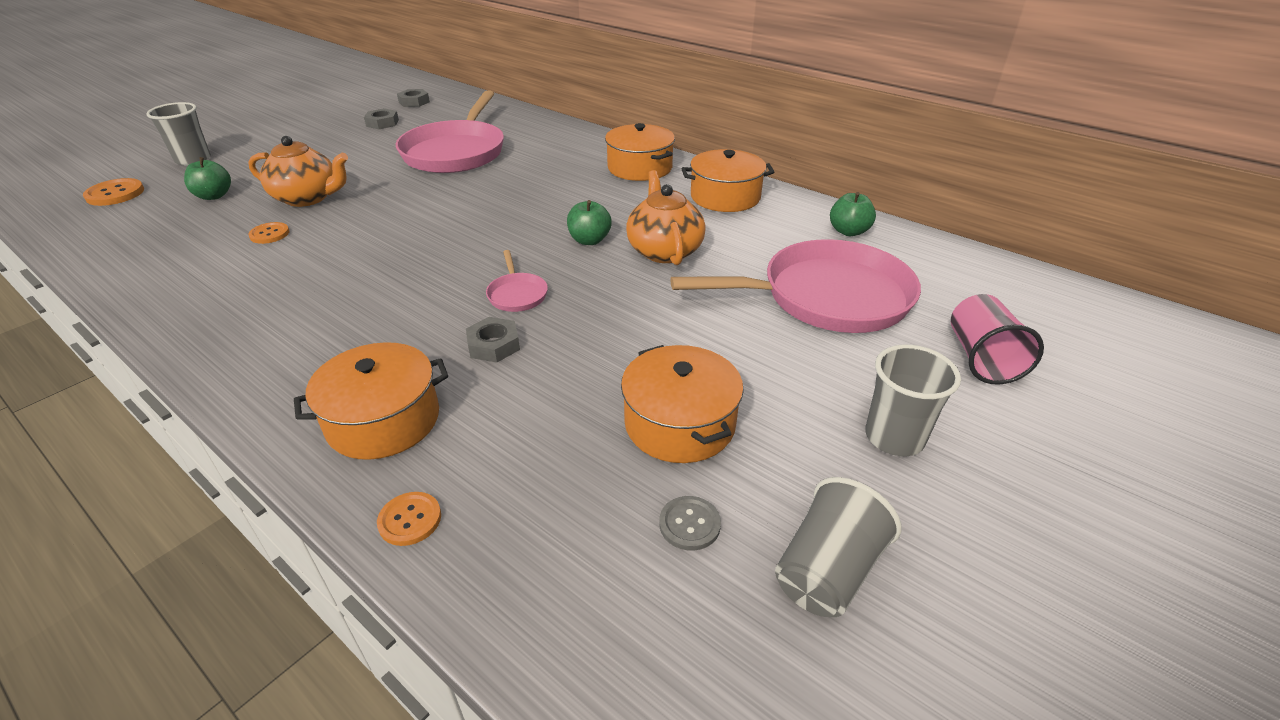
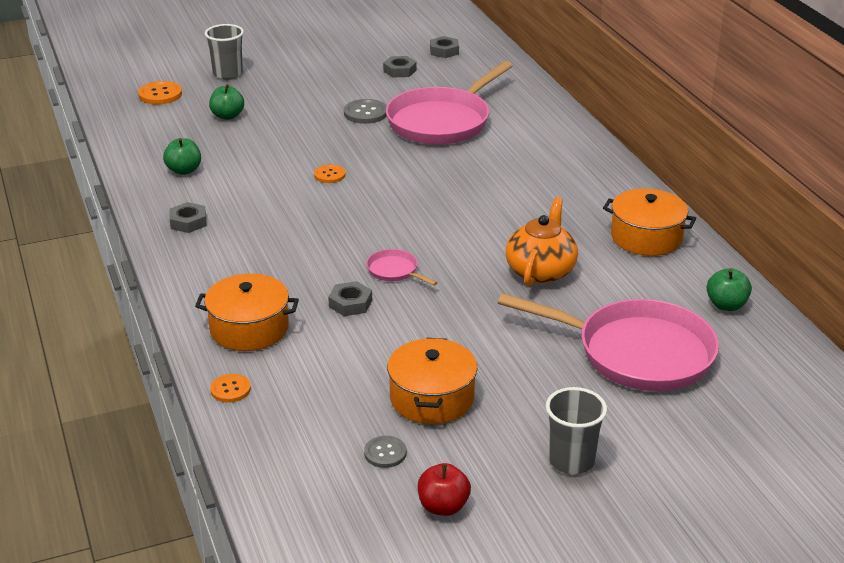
camera: 30 degrees right, 5 degrees down
(220, 315) = (188, 222): none -> grey nut
(269, 234) = (250, 164): orange button -> orange button (329, 175)
(308, 198) = (294, 138): orange teapot -> none
(372, 161) = (365, 113): none -> grey button
(517, 294) = (394, 271): pink pan -> pink pan turned 120 degrees clockwise
(589, 240) = (487, 243): green apple -> green apple (184, 170)
(640, 168) = (595, 184): orange pot -> none
(827, 571) = (443, 506): grey cup -> red apple
(981, 358) = (709, 439): pink cup -> none

